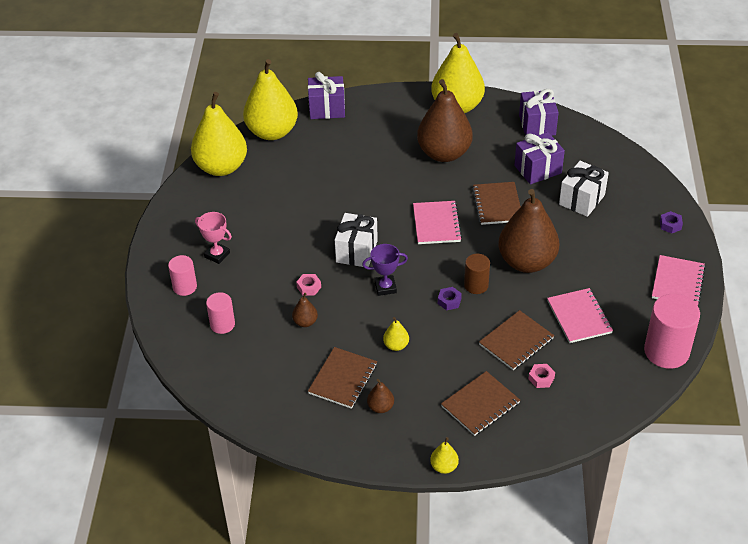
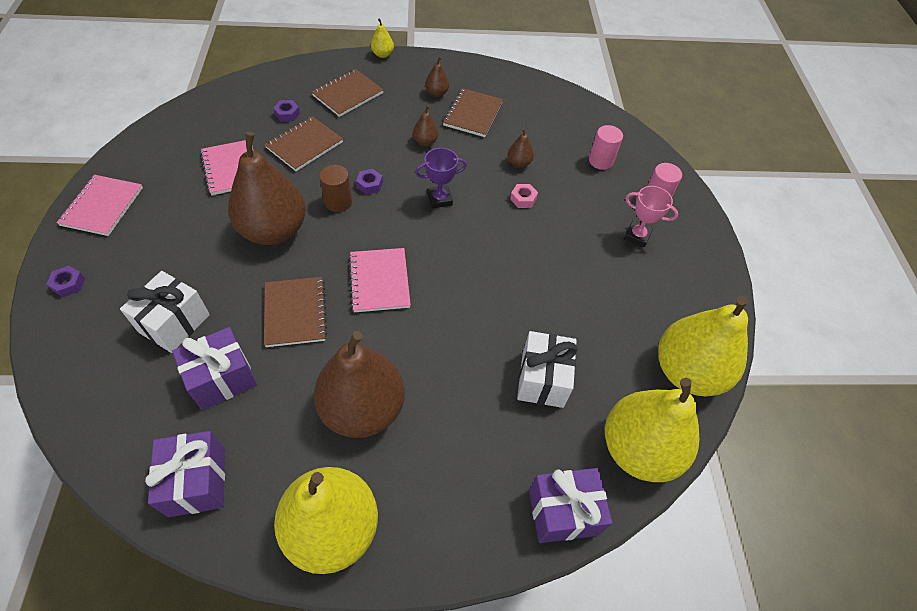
camera: 170 degrees right, 10 degrees up
(356, 251) = (476, 242): white gift -> white gift (542, 379)
(396, 345) = (425, 142): yellow pear -> brown pear
(541, 378) = (287, 114): pink nut -> purple nut
(666, 351) = (154, 136): pink cylinder -> none

